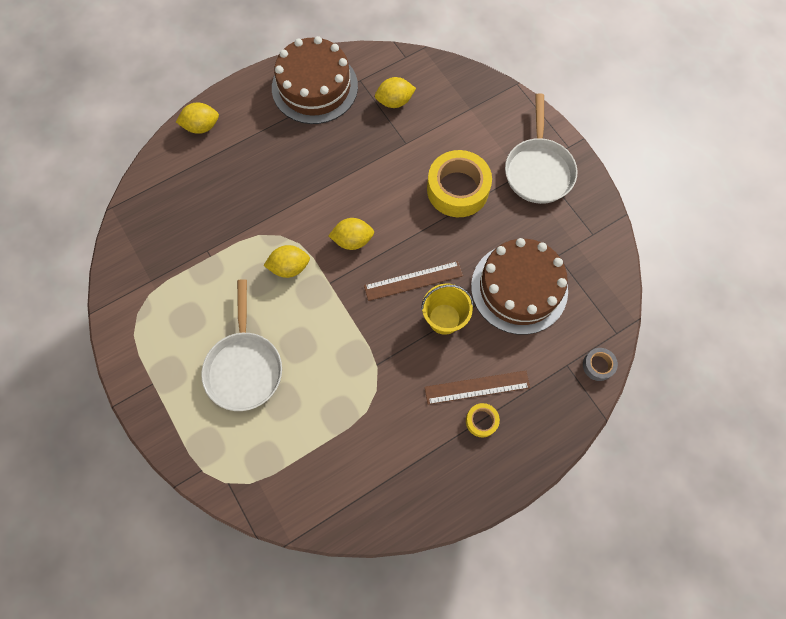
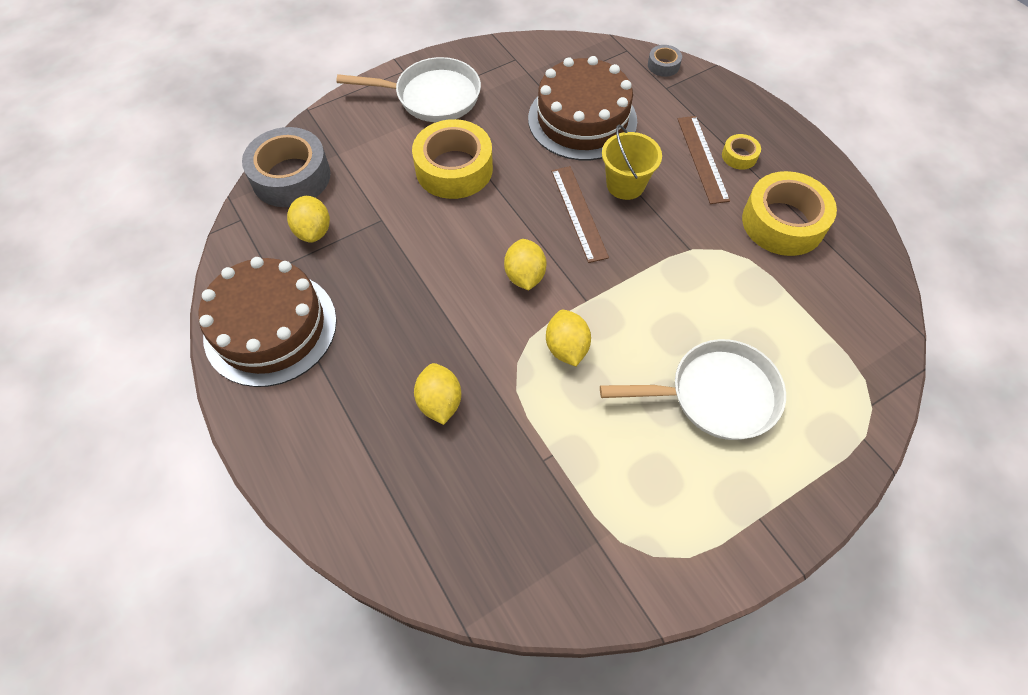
camera: 90 degrees left, 10 degrees down
(202, 127) = (318, 488): yellow lemon -> yellow lemon (439, 402)
(404, 447) = (783, 222): none -> yellow tape
(445, 81) = (291, 177): none -> grey tape

